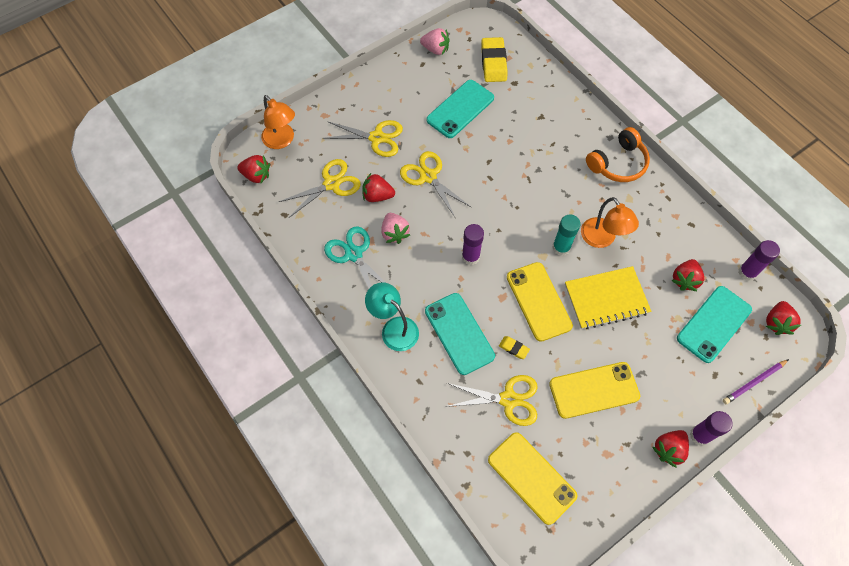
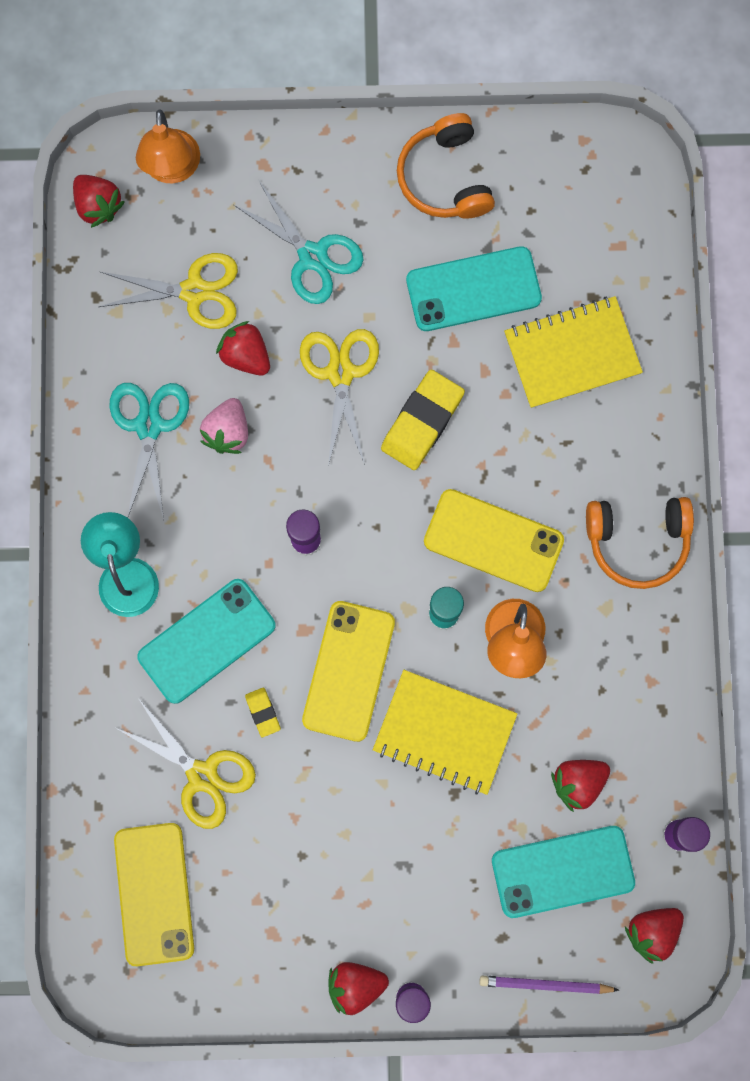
camera: 35 degrees right, 15 degrees up
(376, 138) = (312, 256): yellow scissors -> turquoise scissors
(411, 75) = (444, 177): none -> orange headphones
(435, 49) = (517, 154): pink strawberry -> none
(459, 333) = (207, 641): turquoise phone -> turquoise phone turned 45 degrees clockwise
(493, 62) = (589, 239): yellow eraser -> yellow eraser (422, 422)
(524, 108) = (572, 353): none -> yellow notebook
(594, 390) = (323, 843): yellow phone -> yellow phone (493, 541)

